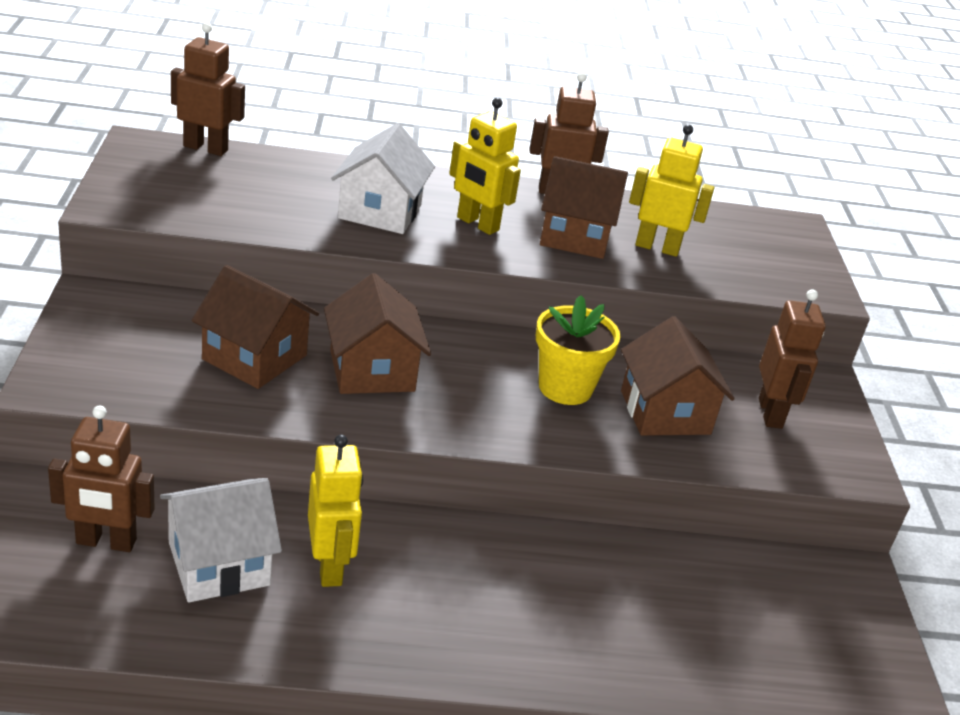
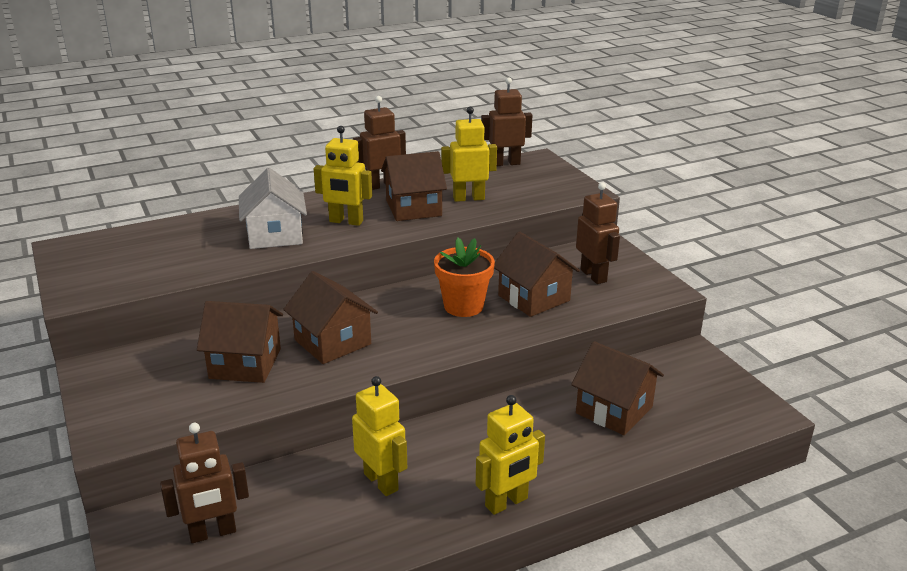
camera: 20 degrees left, 5 degrees down
(206, 148) = (117, 235): brown robot -> brown robot (505, 163)
(219, 563) = (305, 512): white house -> none
(458, 661) = (506, 503): none -> yellow robot
(565, 388) = (463, 306): yellow flower pot -> orange flower pot
(686, 604) = (614, 410): none -> brown house

